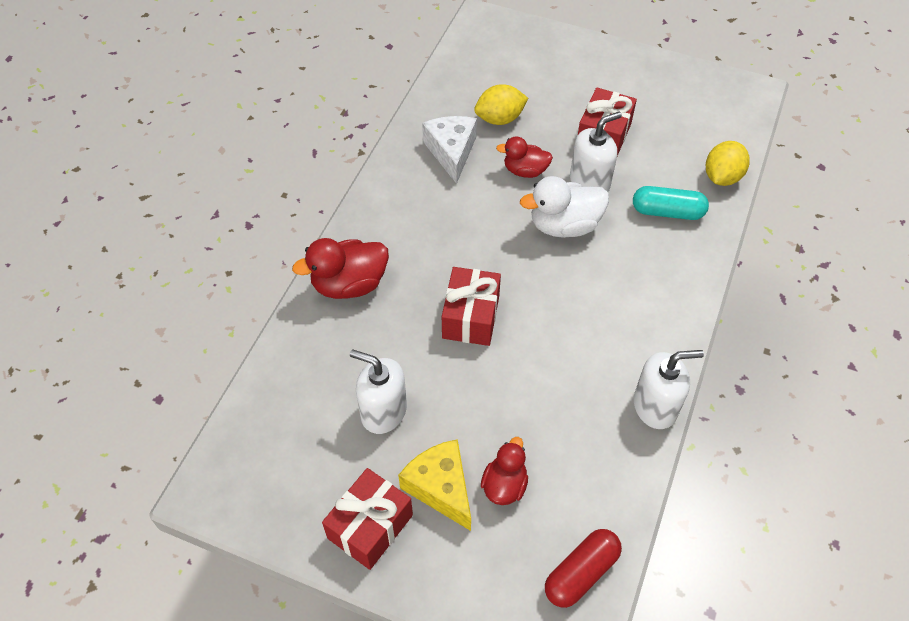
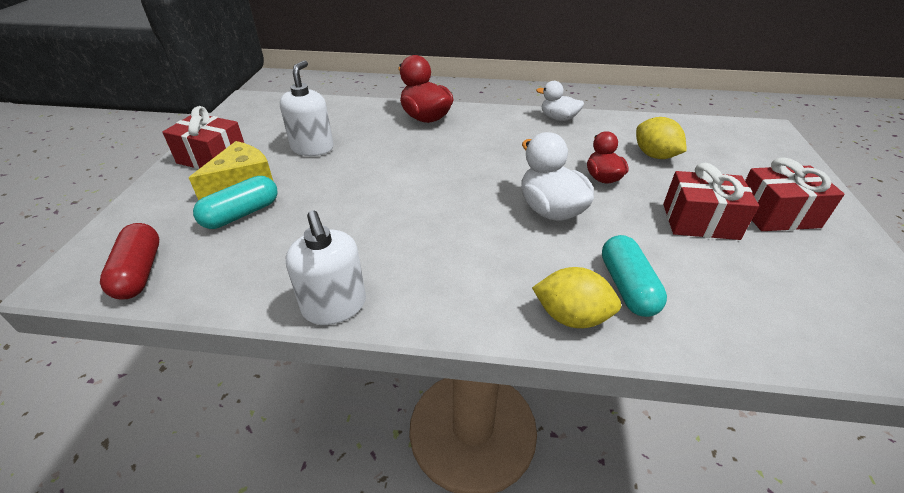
camera: 75 degrees right, 15 degrees down
(400, 163) = (558, 118): none -> white duck
(451, 152) = (590, 138): white cheese -> none
(471, 317) = (414, 173): red gift -> red gift (776, 214)
(504, 485) = (241, 214): red duck -> turquoise capsule
(581, 573) = (139, 272): red capsule -> red capsule turned 45 degrees clockwise
(590, 182) = (622, 220): white soap dispenser -> none
(722, 177) = (734, 337): yellow lemon -> yellow lemon (571, 316)

